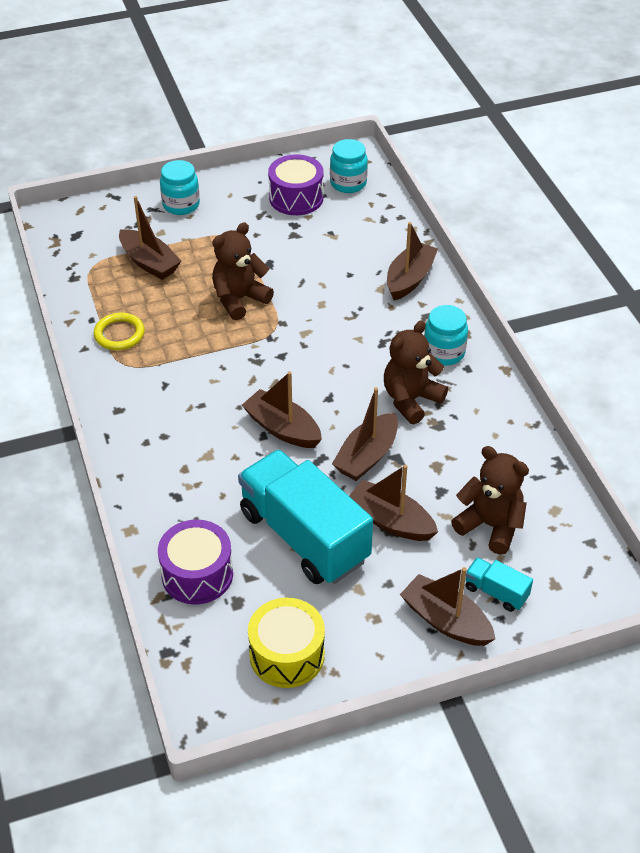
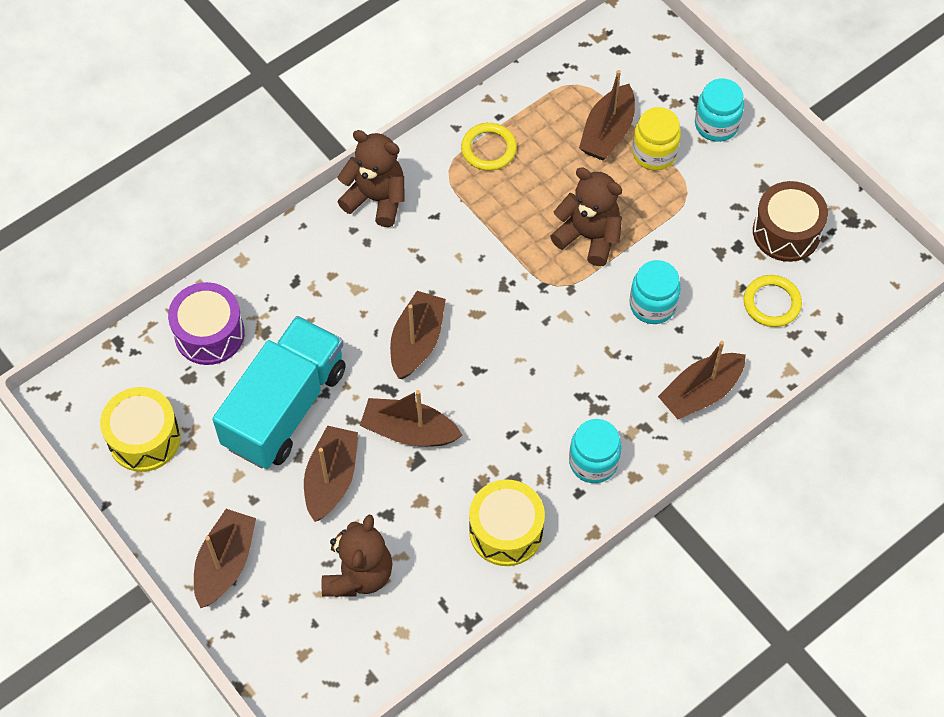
camera: 70 degrees right, 15 degrees up
(185, 243) = (654, 153): none -> yellow jar
(296, 198) = (786, 232): purple drum -> brown drum
(348, 183) = (841, 277): turquoise jar -> turquoise jar (652, 305)
(352, 222) = (771, 303): none -> yellow ring
(410, 279) = (700, 393): brown boat -> brown boat turned 135 degrees clockwise
(411, 400) = (506, 449): brown teddy bear -> brown teddy bear (376, 199)
(485, 420) = (506, 531): none -> yellow drum
(496, 592) = (275, 600): turquoise truck -> none

